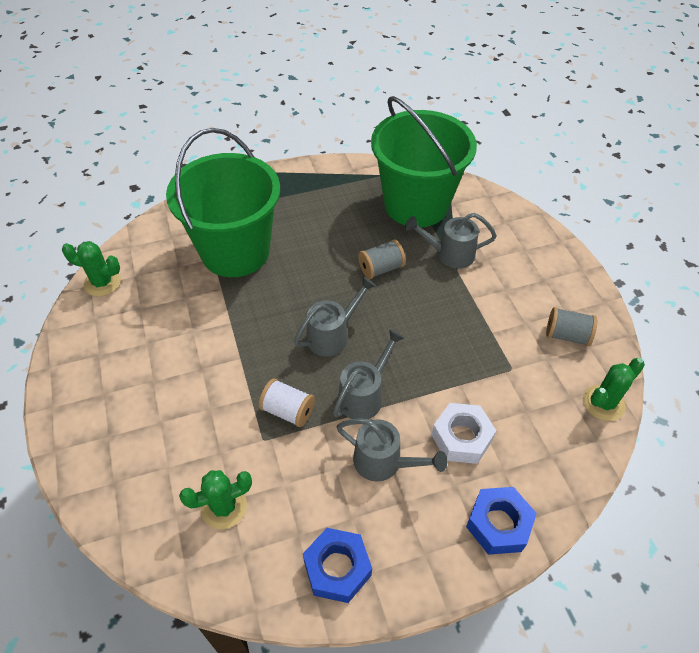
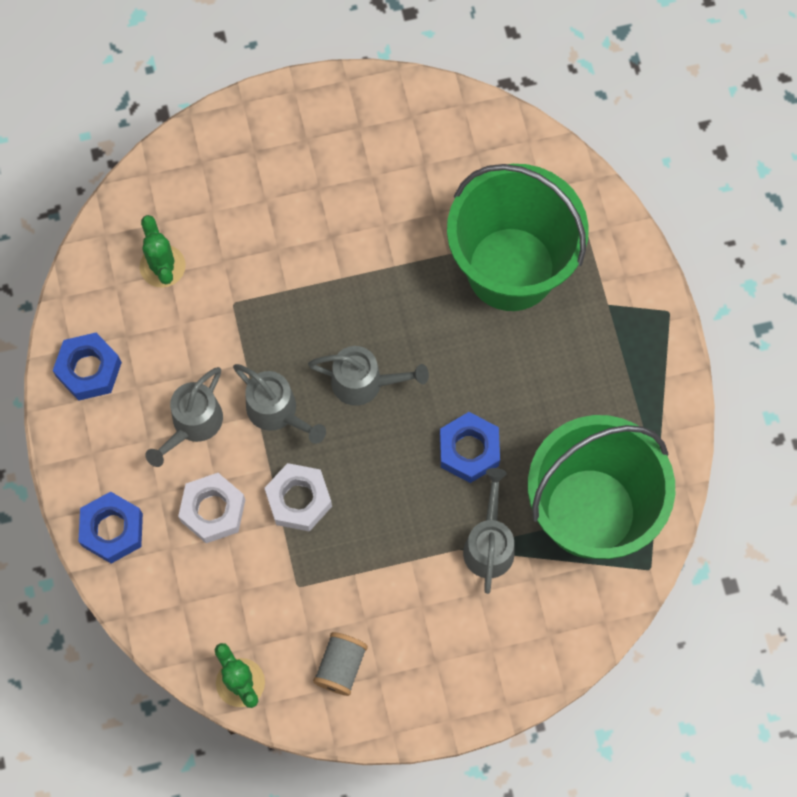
camera: 95 degrees right, 20 degrees up
(102, 283) = (467, 117): green cactus -> none
(288, 411) = (265, 329): white spool -> none
(333, 335) = (365, 383): grey watering can -> grey watering can turned 45 degrees counterclockwise
(381, 268) = (469, 450): grey spool -> blue nut
(439, 373) = (299, 500): none -> white nut

